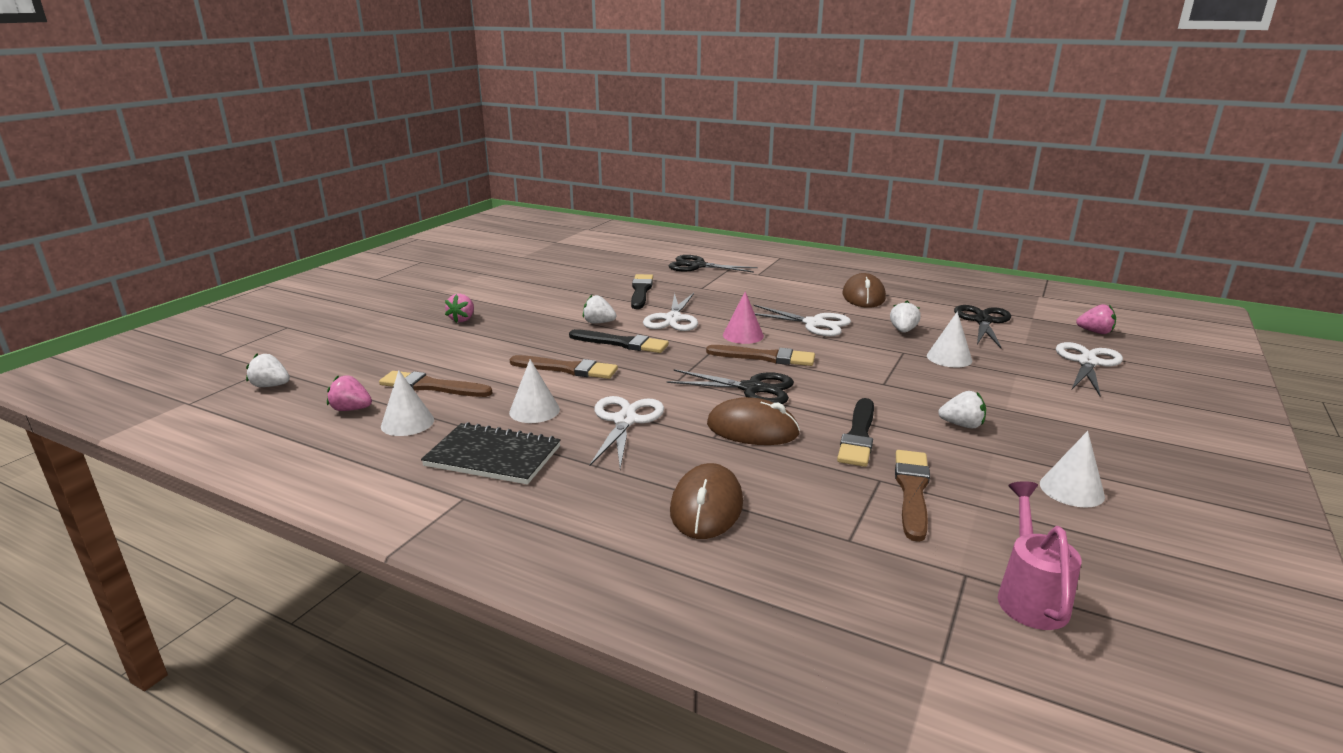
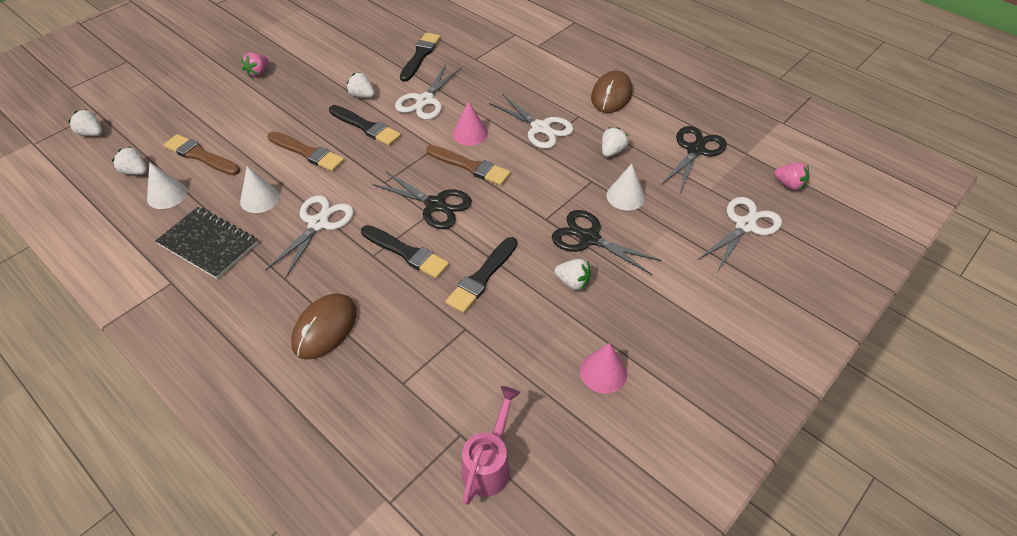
camera: 15 degrees right, 25 degrees up
(351, 409) = (135, 172): pink strawberry -> white strawberry
(697, 266) = (490, 25): black scissors -> black scissors (589, 238)
(752, 429) = (406, 253): brown mouse -> black brush
(912, 491) = (481, 346): brown brush -> none
(1071, 490) = (603, 372): white cone -> pink cone

